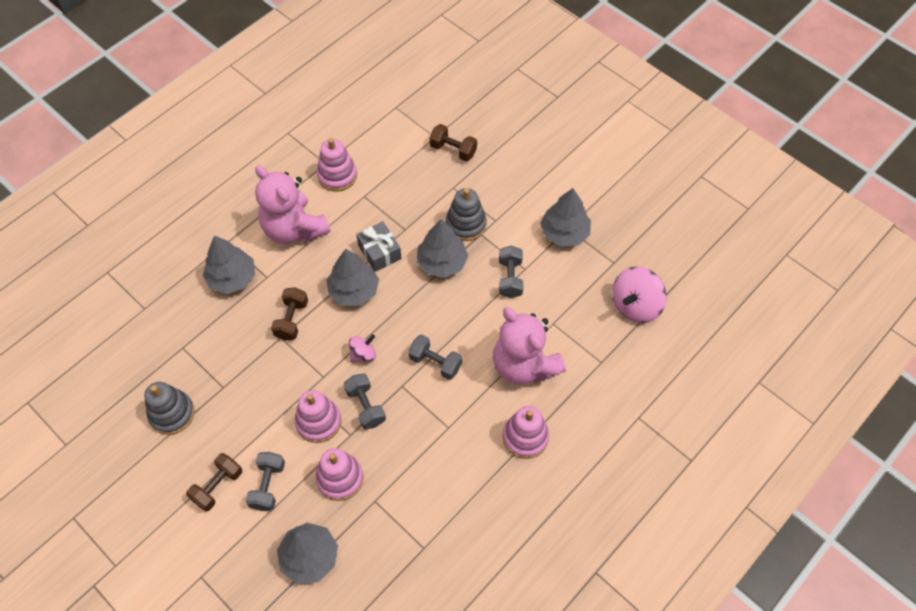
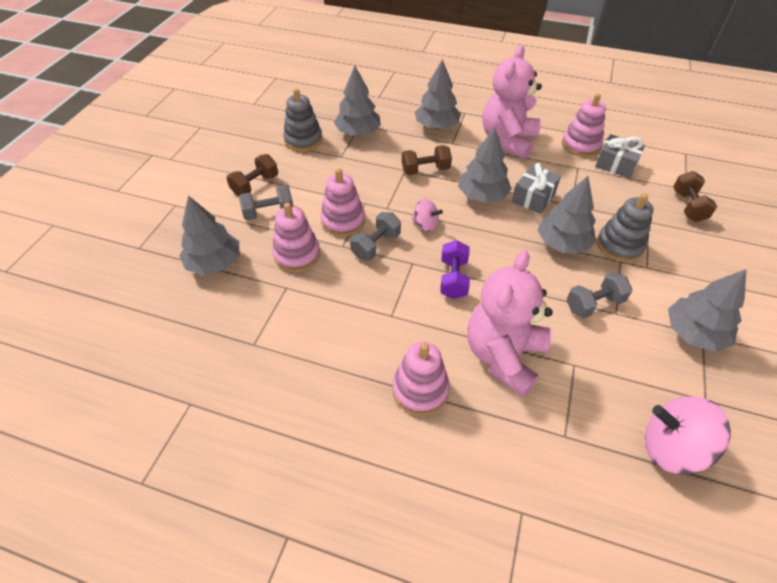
camera: 65 degrees right, 10 degrees down
(194, 355) = (358, 132): none -> grey tree
(218, 486) = (255, 185): brown dumbbell -> brown dumbbell turned 60 degrees counterclockwise
(378, 166) = (616, 164): none -> grey gift
(435, 362) = (453, 279): grey dumbbell -> purple dumbbell

